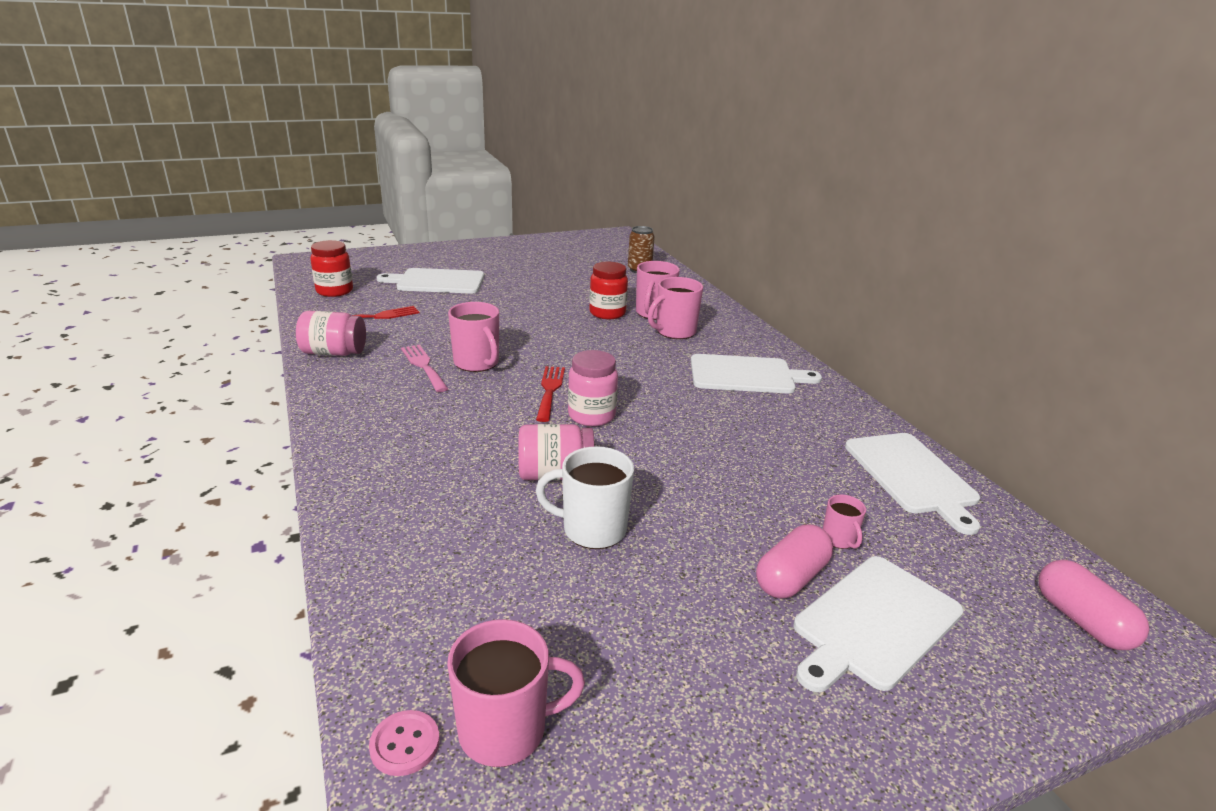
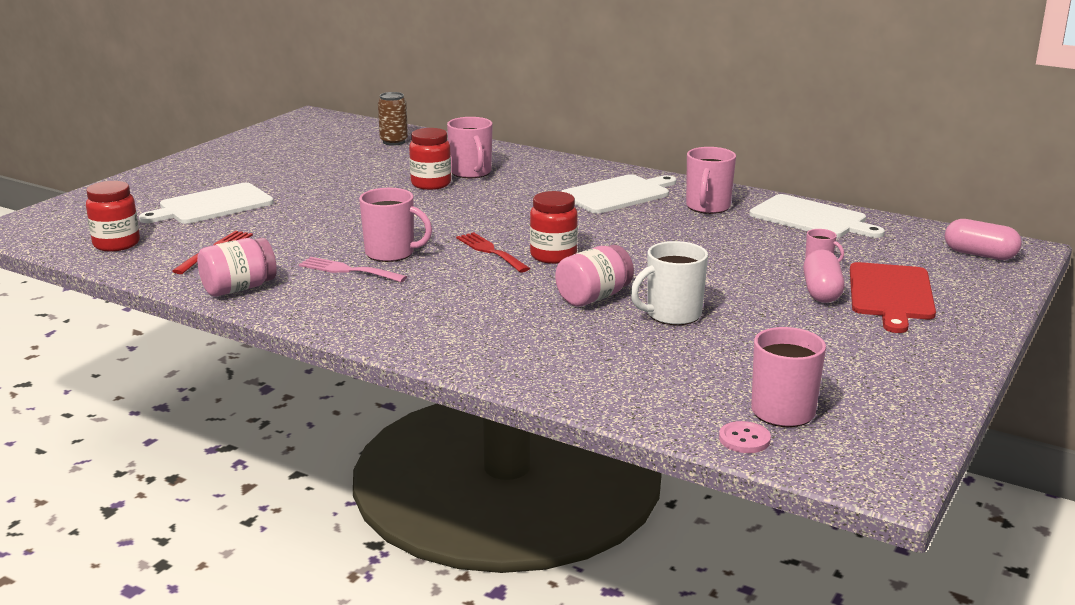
camera: 35 degrees left, 5 degrees down
(591, 416) = (553, 256): pink jar -> red jar
(674, 332) = (513, 181): pink mug -> pink mug (707, 207)
(874, 623) = (891, 294): white cutting board -> red cutting board

